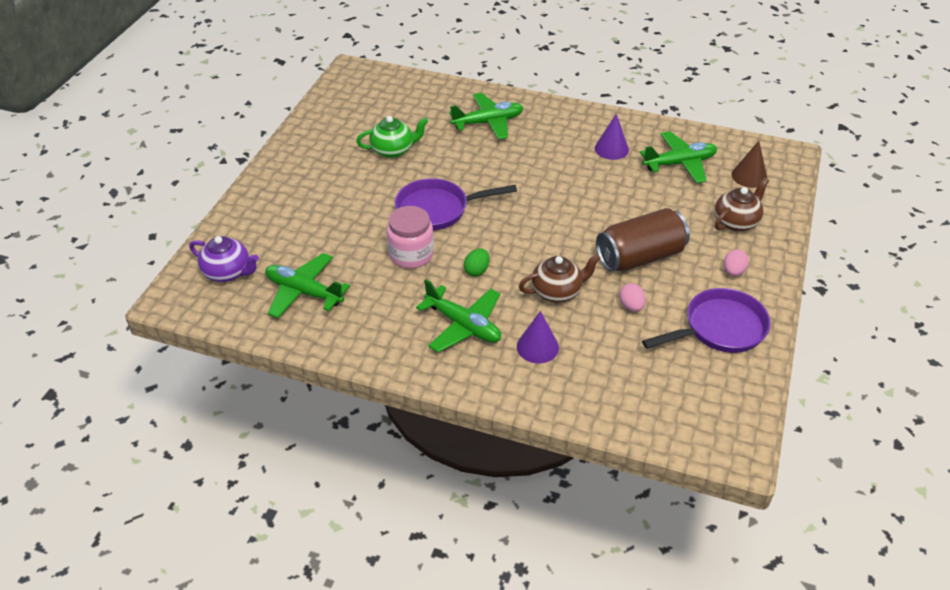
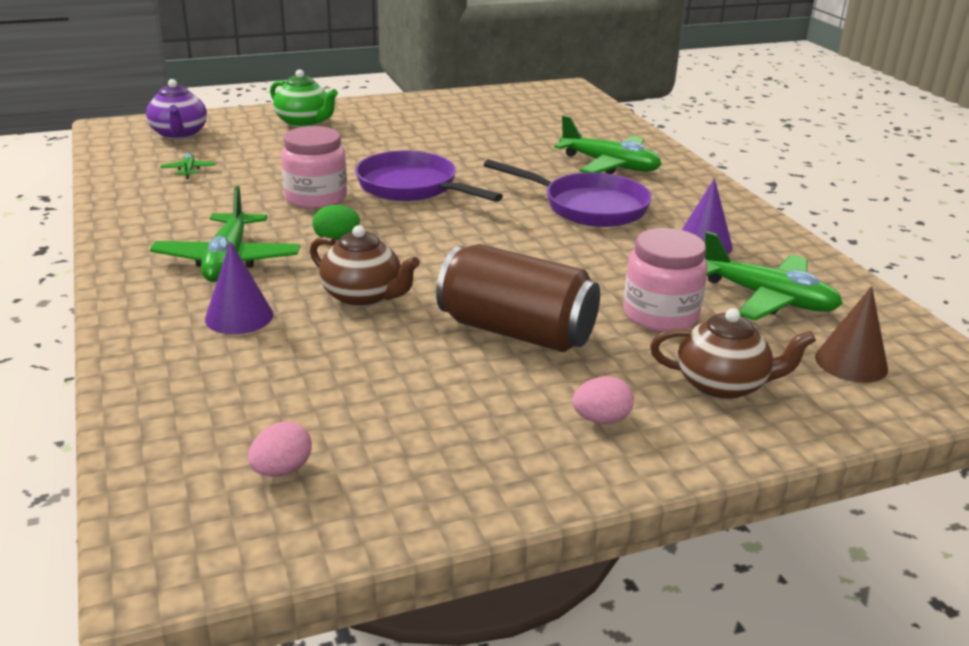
camera: 50 degrees right, 15 degrees down
(304, 292) = (188, 170): green plane -> green plane, size x0.44
(393, 150) = (475, 140): green teapot -> green teapot (304, 123)
(631, 306) = (402, 357): pink egg -> pink egg (282, 470)
(665, 204) = (660, 315): none -> pink jar
(720, 328) = (448, 449): purple pan -> purple pan (588, 207)

